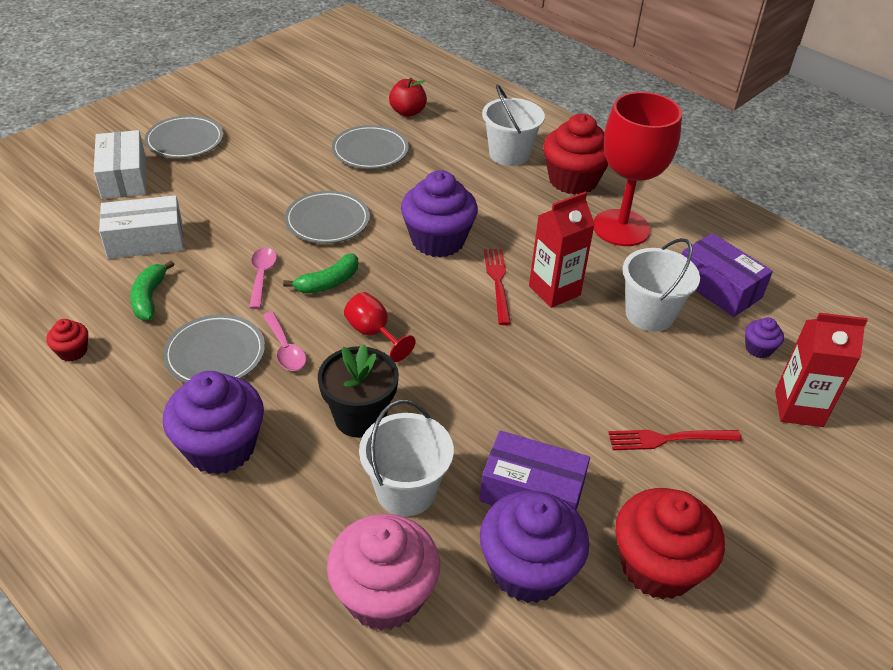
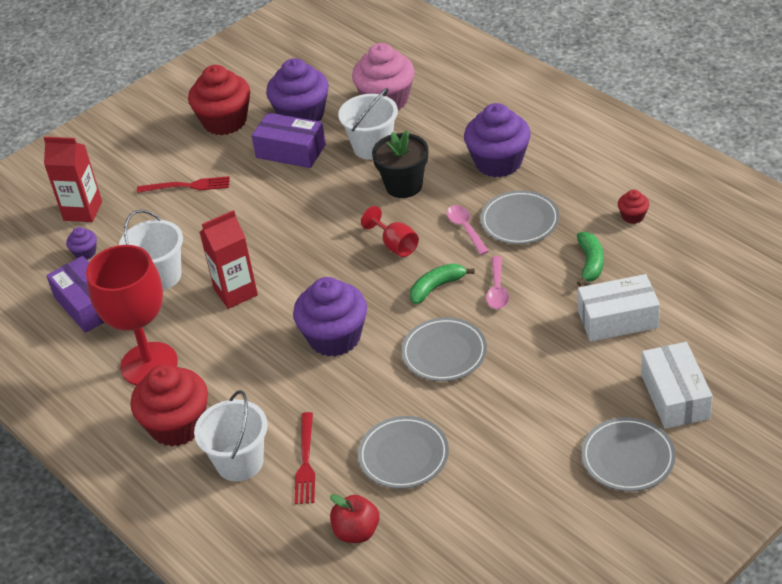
camera: 170 degrees left, 0 degrees up
(498, 282) = (284, 297): red fork -> red fork (305, 462)

